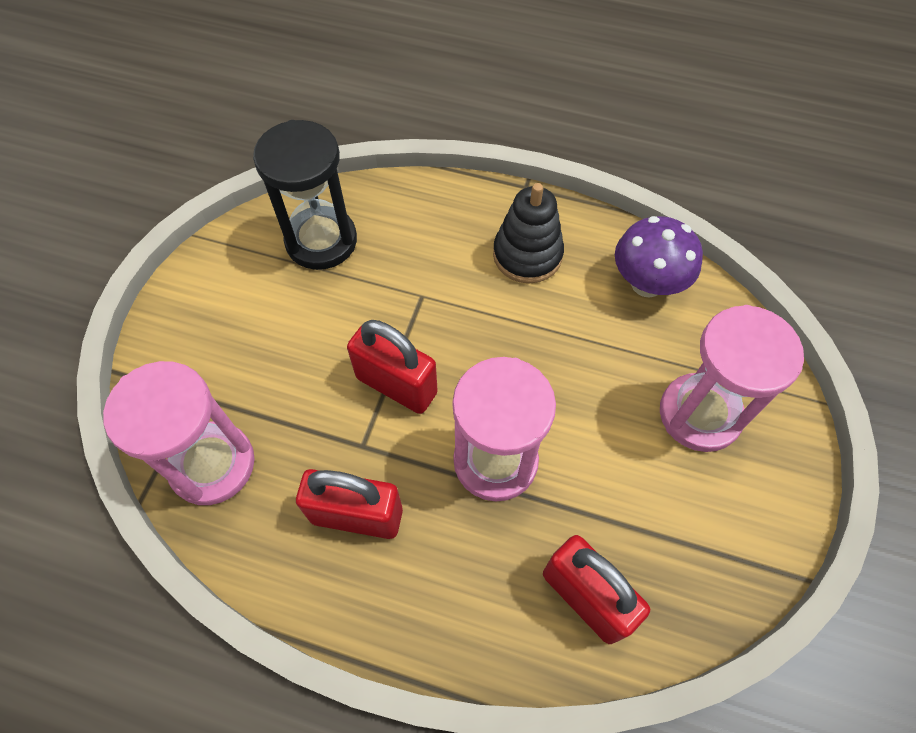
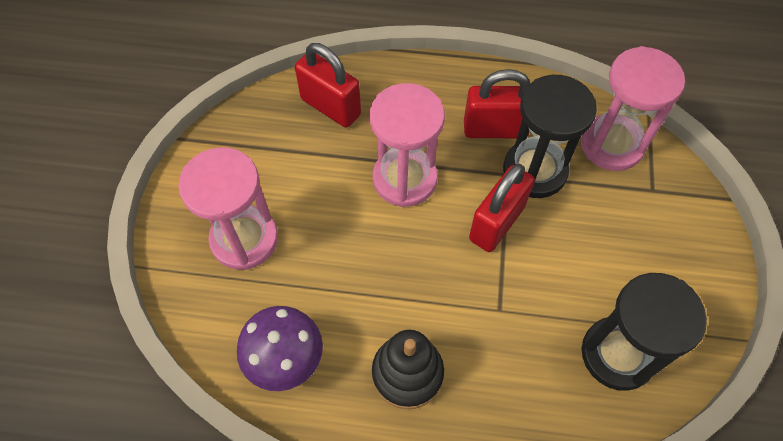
camera: 170 degrees right, 0 degrees up
(327, 444) = (534, 171): none -> black hourglass
(396, 385) = (496, 223): red padlock -> red padlock turned 75 degrees counterclockwise

